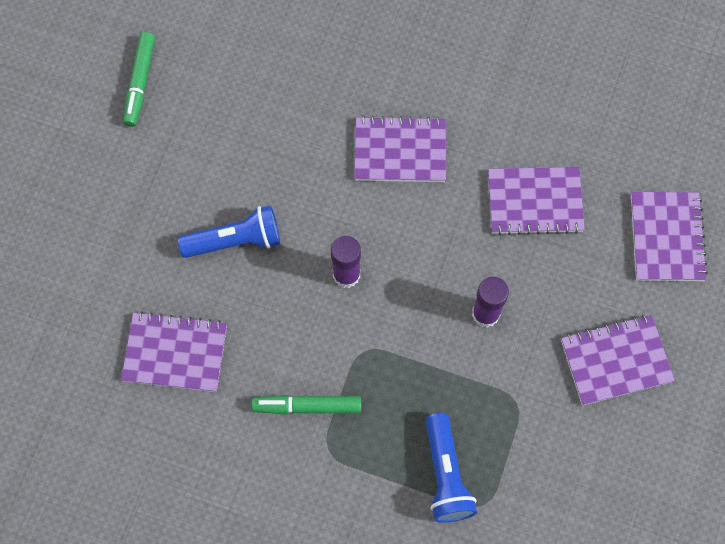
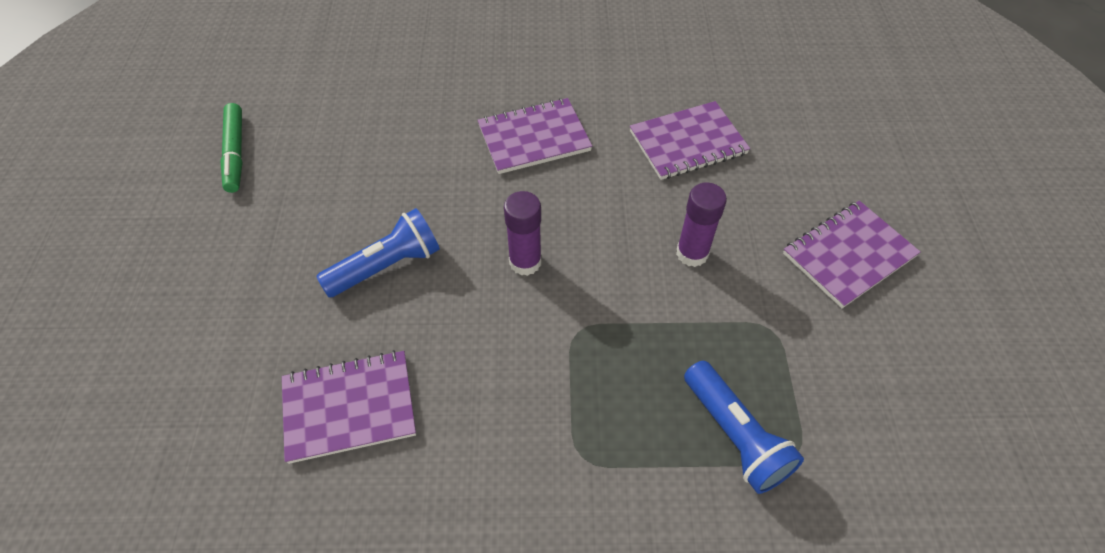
camera: 20 degrees left, 15 degrees down
(307, 406) = (535, 414): green marker -> none
(666, 238) = (828, 136): purple notebook -> none

